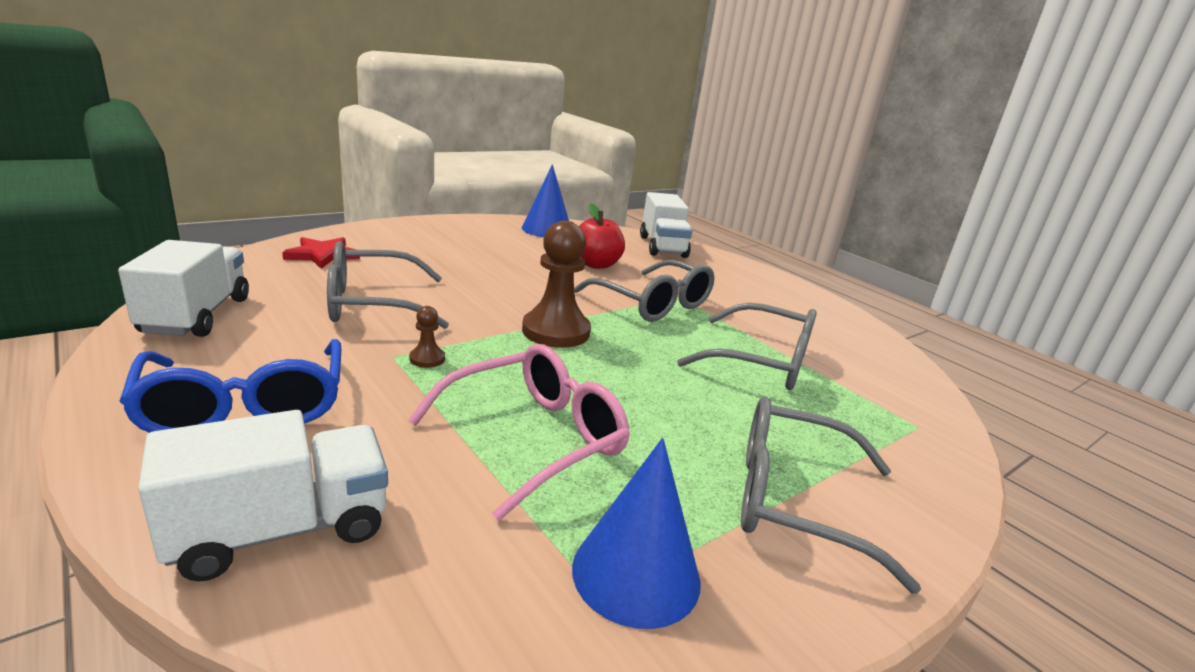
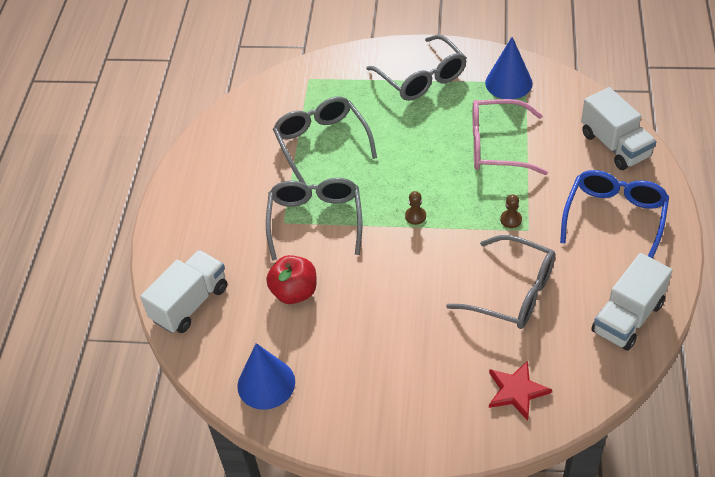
camera: 130 degrees left, 25 degrees up
(281, 529) = (615, 145): white truck -> white truck turned 135 degrees counterclockwise
(556, 331) = (415, 216): brown pawn -> brown pawn, size x0.44

